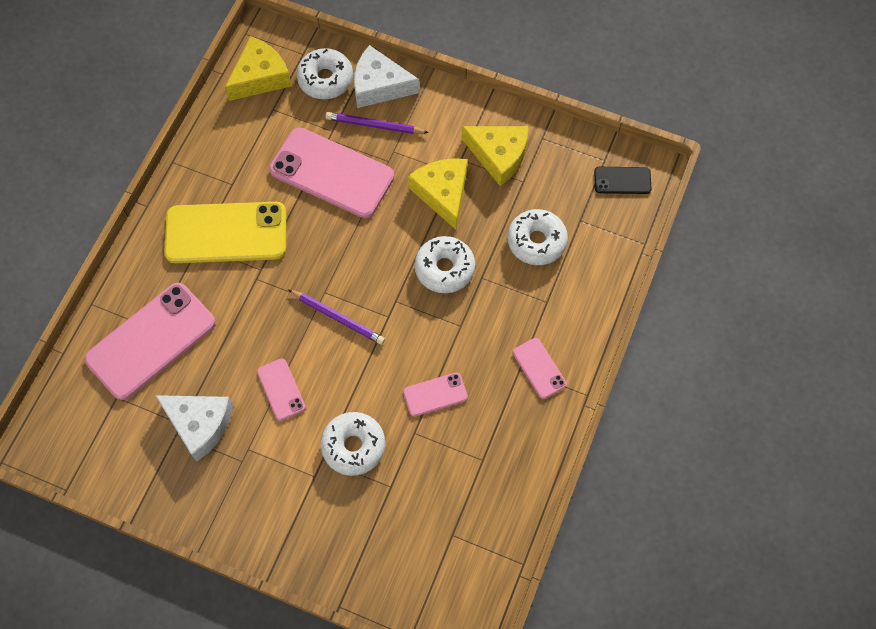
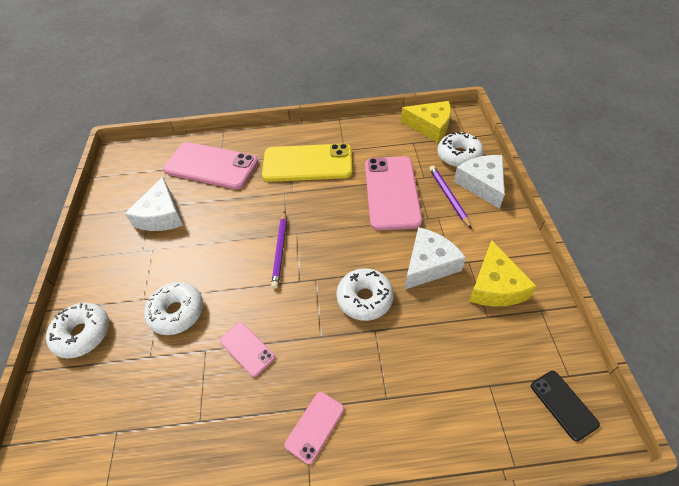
camera: 65 degrees right, 15 degrees down
(226, 233) = (307, 163): yellow phone -> yellow phone turned 60 degrees counterclockwise
(281, 389) = (206, 245): pink phone -> none
(442, 193) = (429, 264): yellow cheese -> white cheese
(536, 241) = (439, 357): white donut -> white donut (83, 334)

